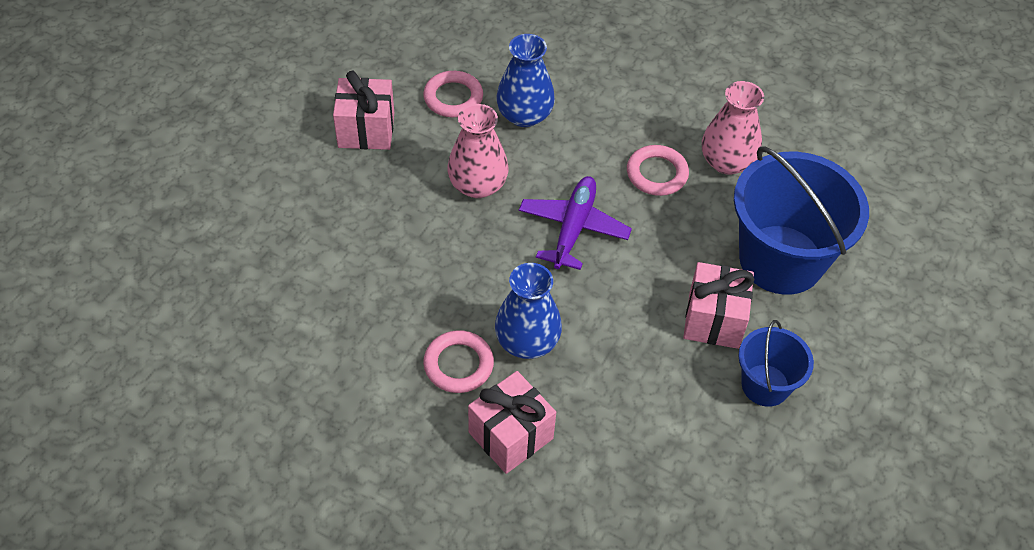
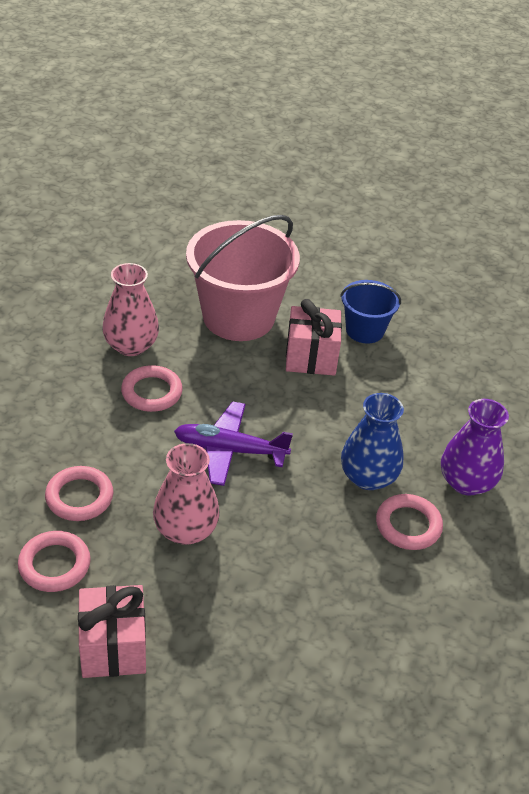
camera: 100 degrees left, 10 degrees down
(511, 435) = (466, 482): pink gift -> purple vase
(524, 115) = (79, 497): blue vase -> pink ring
(781, 259) = (238, 317): blue bucket -> pink bucket

